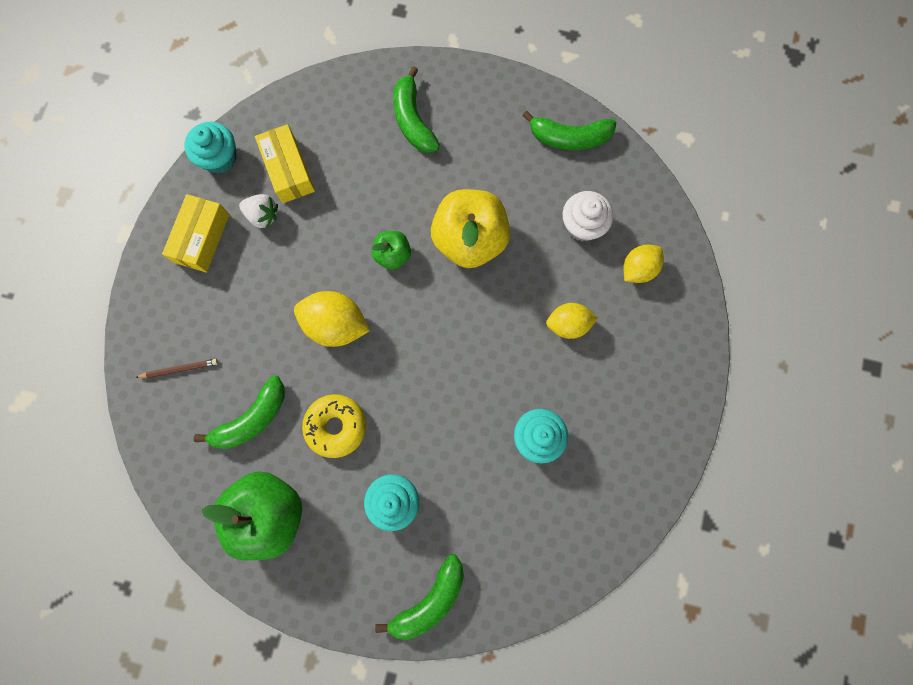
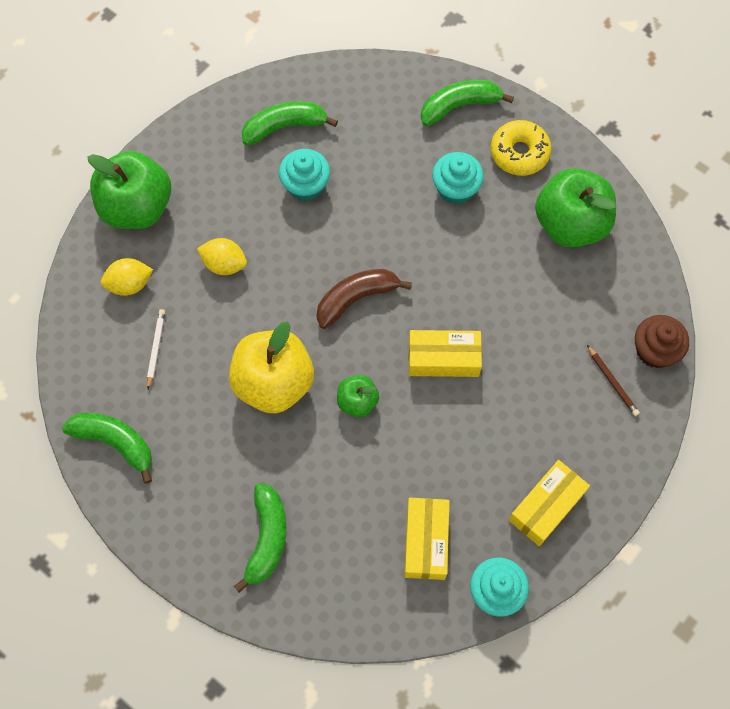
camera: 155 degrees left, 10 degrees down
(150, 417) = (655, 350): none -> brown cupcake
(180, 369) = (612, 382): brown pencil -> brown pencil turned 135 degrees counterclockwise
(252, 418) = (557, 308): green banana -> green banana (284, 126)
(263, 215) = (473, 502): white strawberry -> none
(336, 324) = (443, 358): yellow lemon -> yellow box
(336, 426) = (481, 268): yellow donut -> yellow donut (519, 153)
(436, 345) = (356, 298): none -> brown banana
(582, 225) = (156, 348): white cupcake -> white pencil
(676, 342) = (137, 207): none -> green apple

